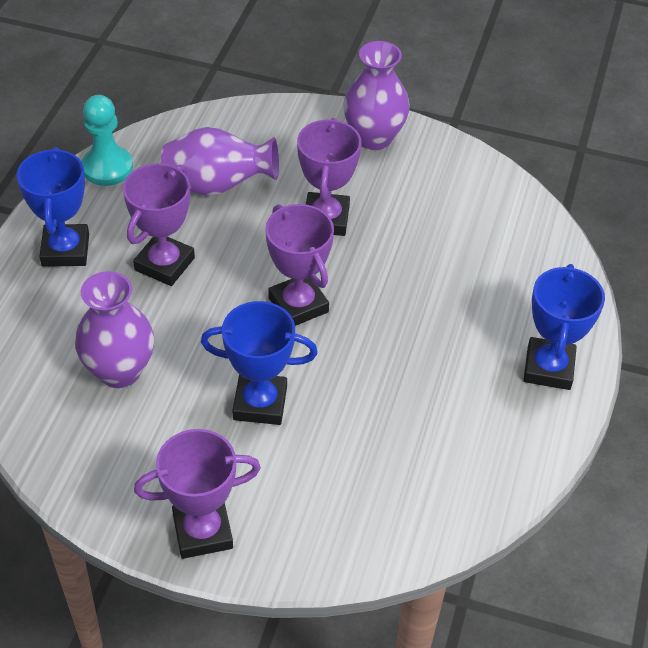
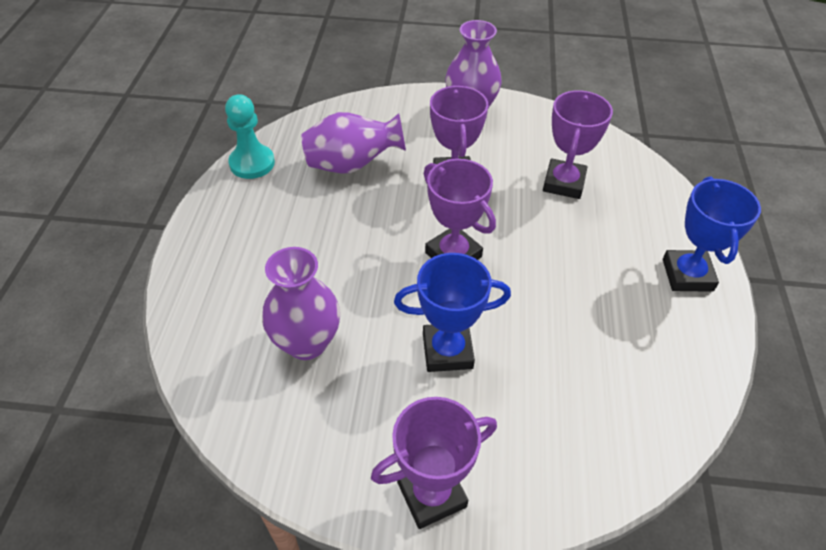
camera: 10 degrees left, 0 degrees up
(65, 250) = (230, 239): blue trophy -> none
(164, 264) = (323, 237): purple trophy -> purple trophy (563, 183)

